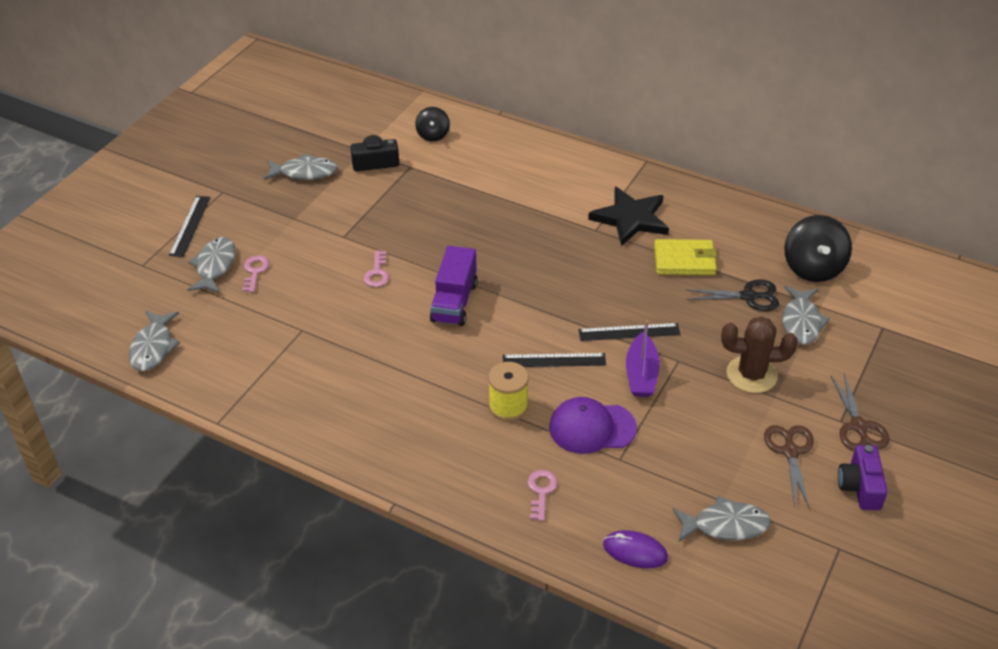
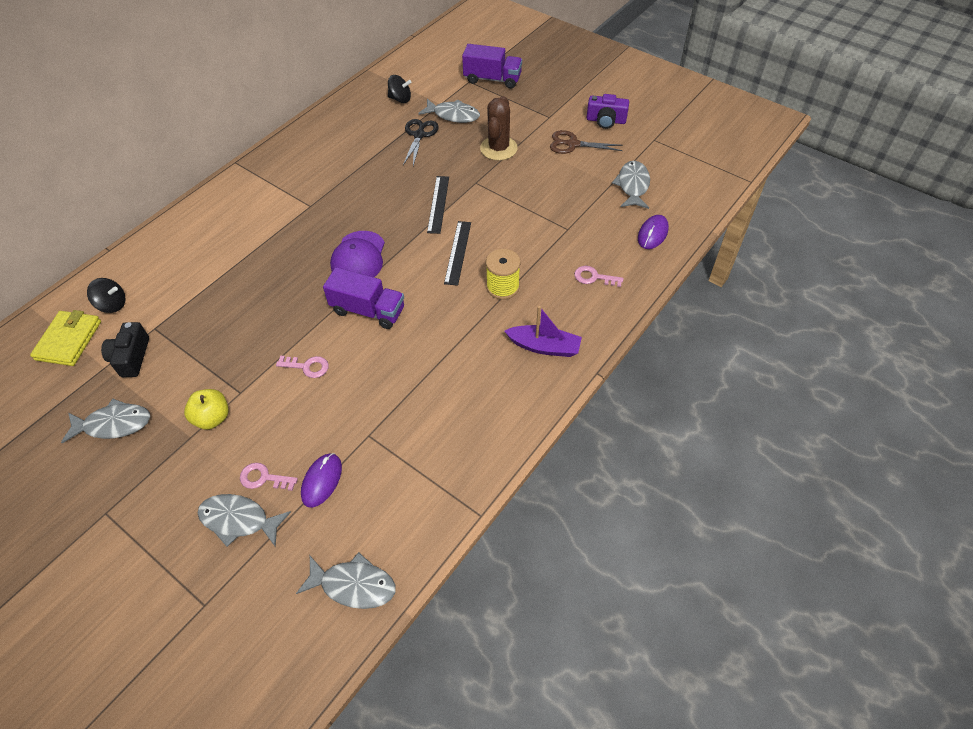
camera: 80 degrees left, 10 degrees up
(190, 226) = (153, 549): black ruler -> none
(252, 308) = (322, 481): none -> purple mouse
(305, 172) = (114, 424): grey fish -> grey fish turned 75 degrees clockwise
(315, 226) = (212, 418): none -> yellow apple
(592, 428) = (534, 240): purple cap -> purple cap (358, 257)
(630, 219) = (305, 183): black star -> none
(641, 374) = (485, 204): purple boat -> purple boat (544, 346)
(684, 260) = (368, 161): yellow wallet -> yellow wallet (68, 340)
(813, 268) = (400, 99): black spinning top -> black spinning top, size x0.58
(858, 426) = (555, 110): brown scissors -> none
(899, 351) = (492, 79): none -> purple truck

